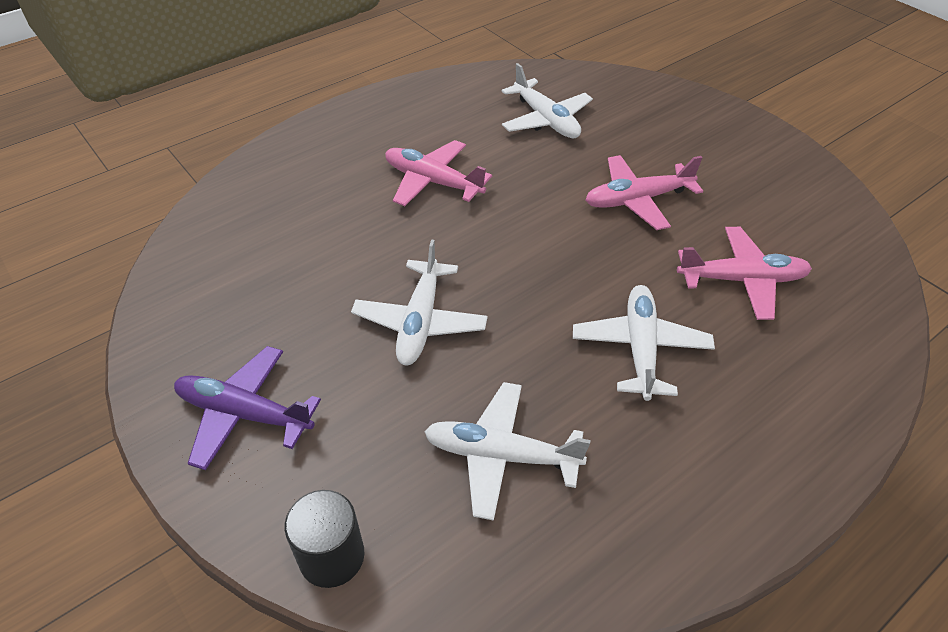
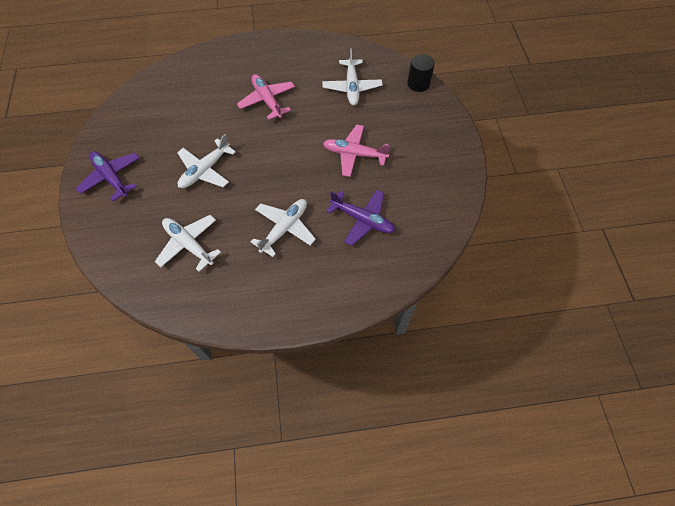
camera: 30 degrees right, 15 degrees up
(332, 556) = (102, 249): black cylinder -> black cylinder (418, 84)
(742, 280) = (362, 220): pink plane -> purple plane

